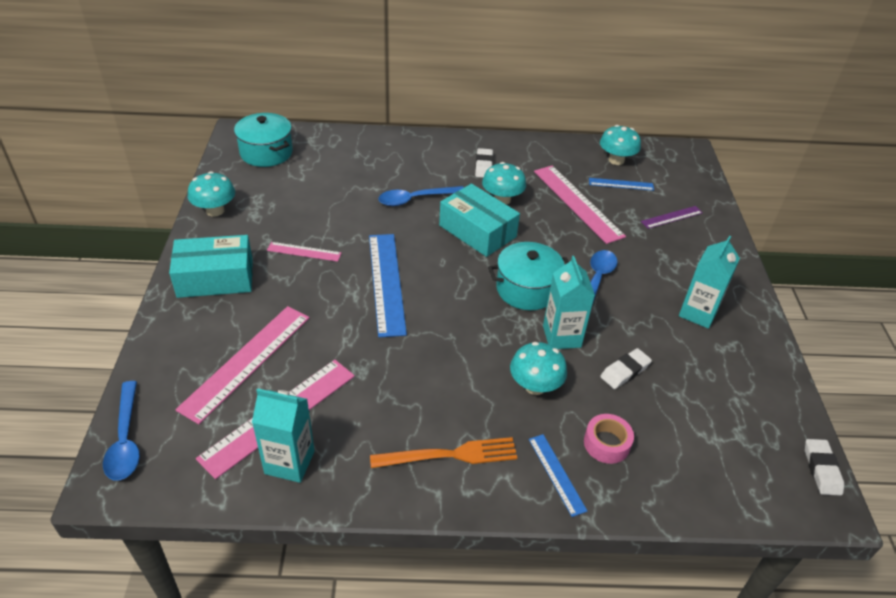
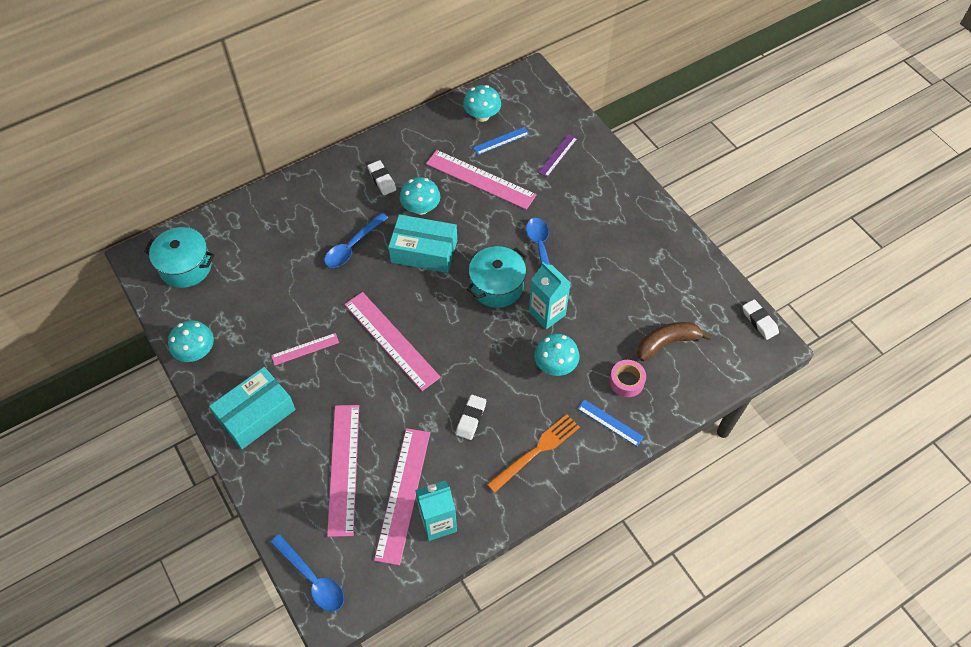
camera: 30 degrees left, 15 degrees up
(387, 282) = (391, 340): blue ruler -> pink ruler
(625, 371) = (605, 318): white eraser -> white eraser (471, 418)
(683, 431) = (667, 343): none -> brown banana
(698, 313) = (624, 238): turquoise carton -> none

